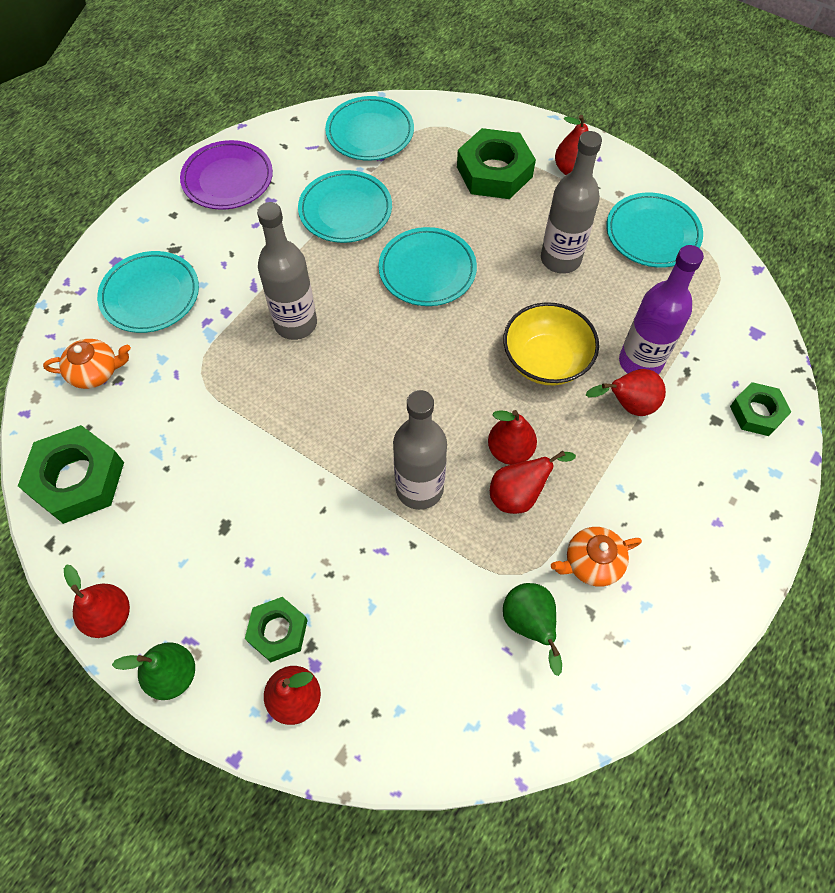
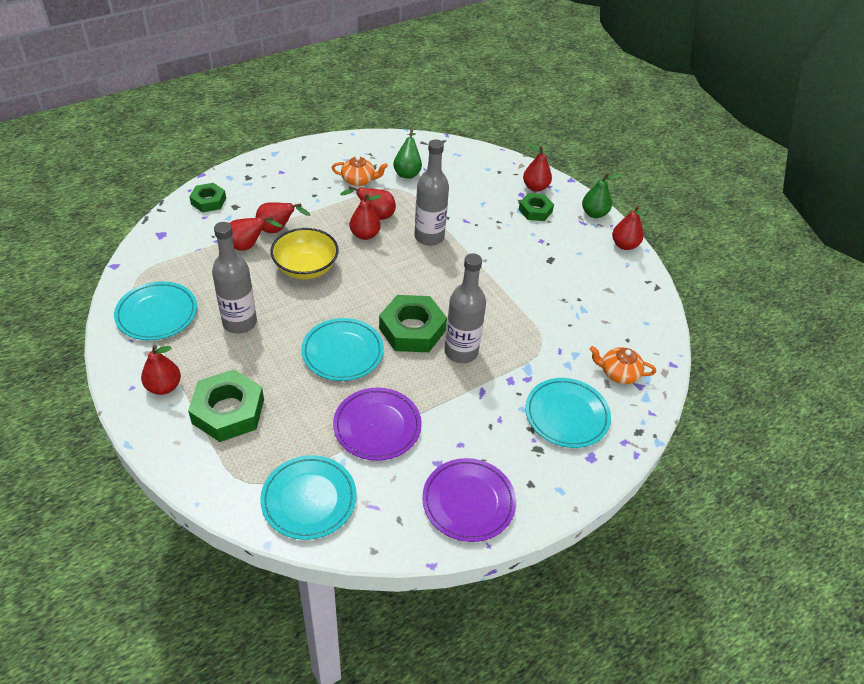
camera: 160 degrees left, 15 degrees down
(77, 479) = (637, 313): green nut -> green nut (412, 329)
(345, 210) = (377, 426): turquoise plate -> purple plate
(640, 362) = (248, 246): purple bottle -> red pear

